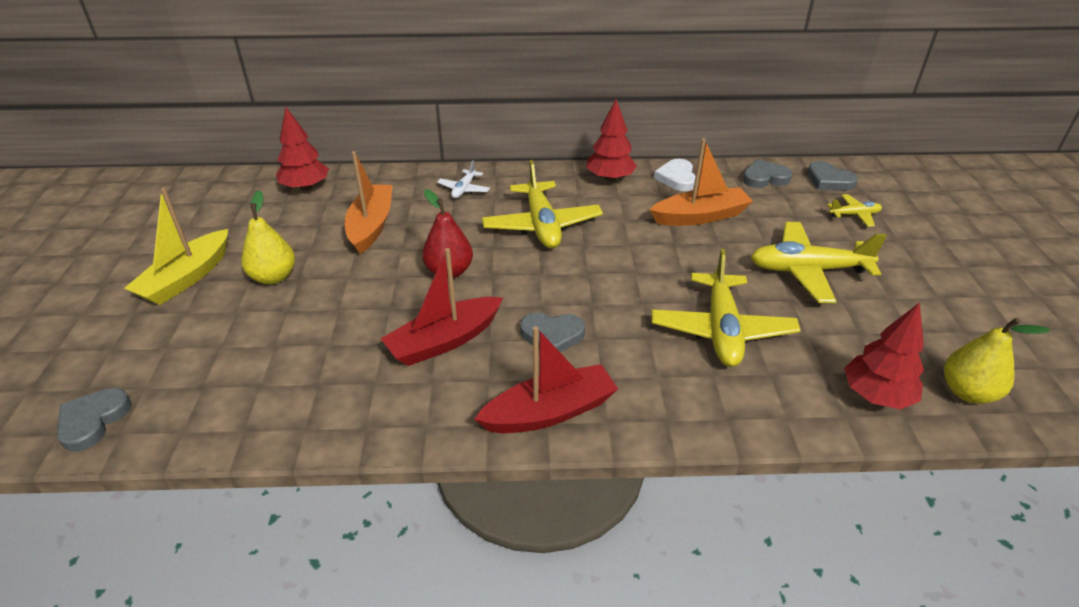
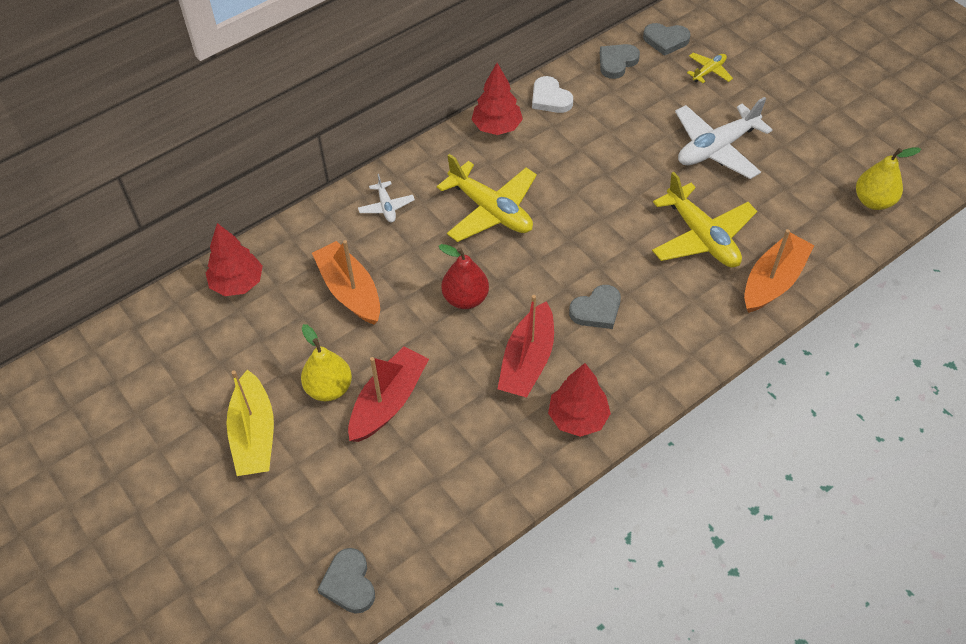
camera: 35 degrees left, 15 degrees up
(550, 412) = (651, 370): red boat -> red boat (388, 402)
(700, 216) = (602, 133): orange boat -> orange boat (773, 281)
(808, 270) = (716, 148): yellow plane -> white plane
(876, 395) = (827, 235): red tree -> red tree (577, 418)

